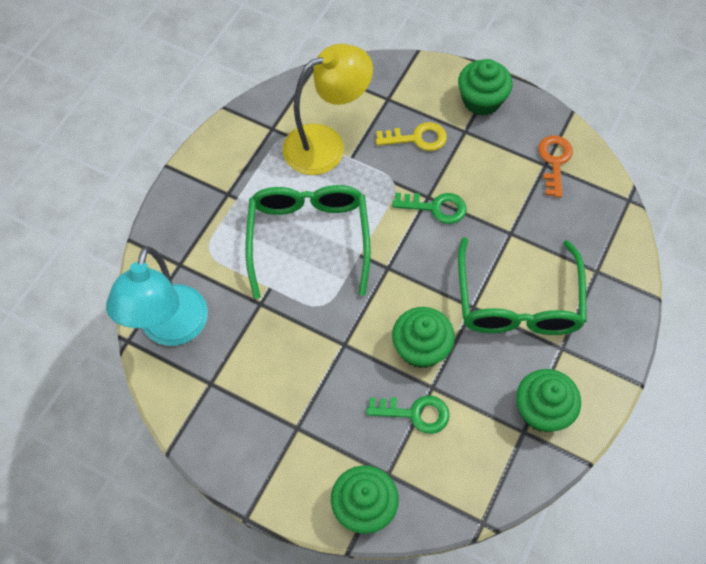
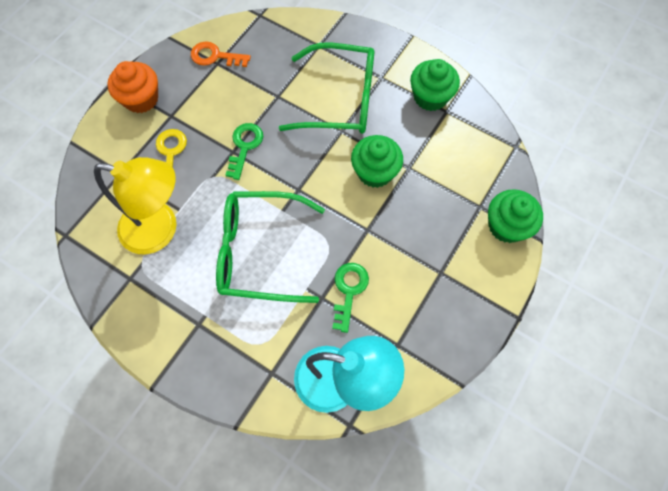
camera: 85 degrees left, 5 degrees up
(326, 145) = (160, 229): yellow lamp -> yellow lamp turned 120 degrees clockwise
(415, 413) = (430, 182): green key -> green key (349, 290)
(481, 100) = (141, 99): green cupcake -> orange cupcake

